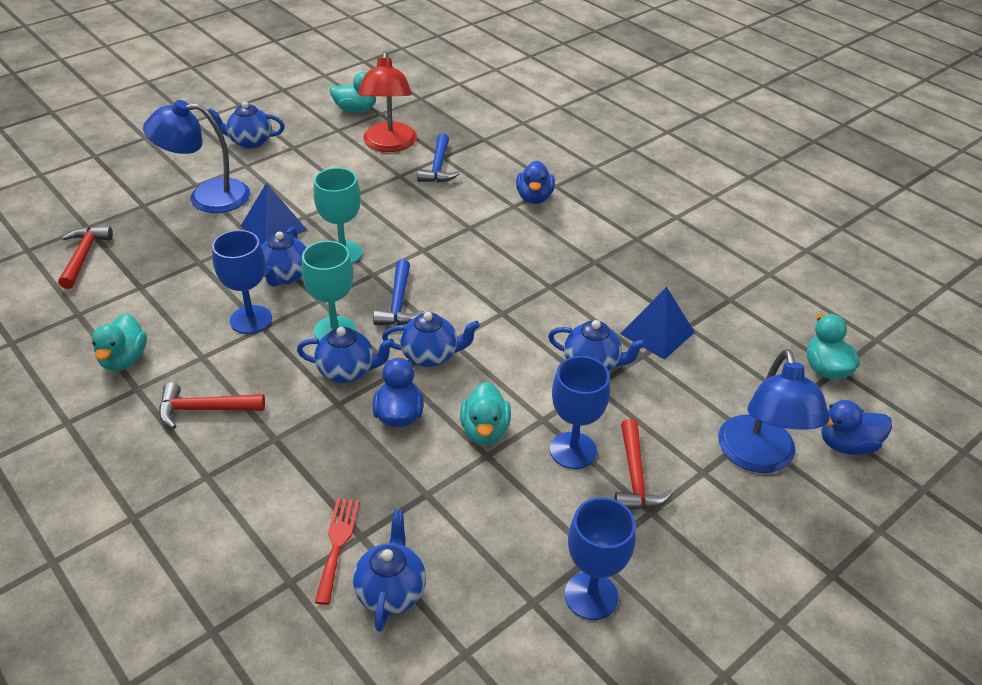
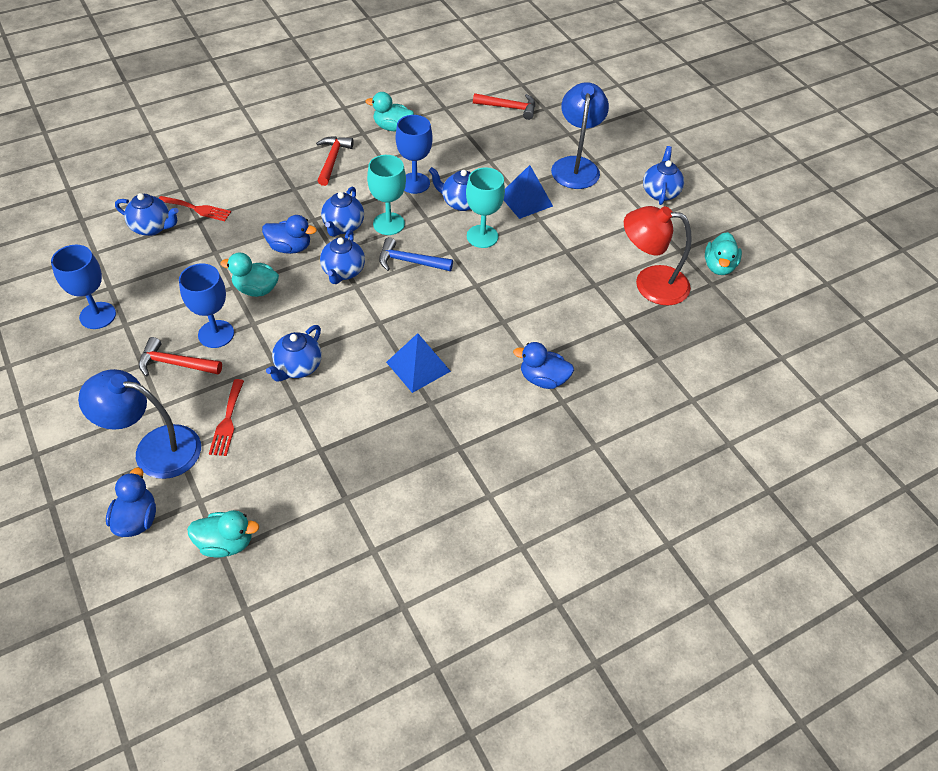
camera: 100 degrees right, 10 degrees up
(438, 167) = (606, 314): blue hammer -> none
(657, 333) = (319, 423): blue pyramid -> blue pyramid (418, 366)
(691, 405) = (227, 421): none -> red fork

